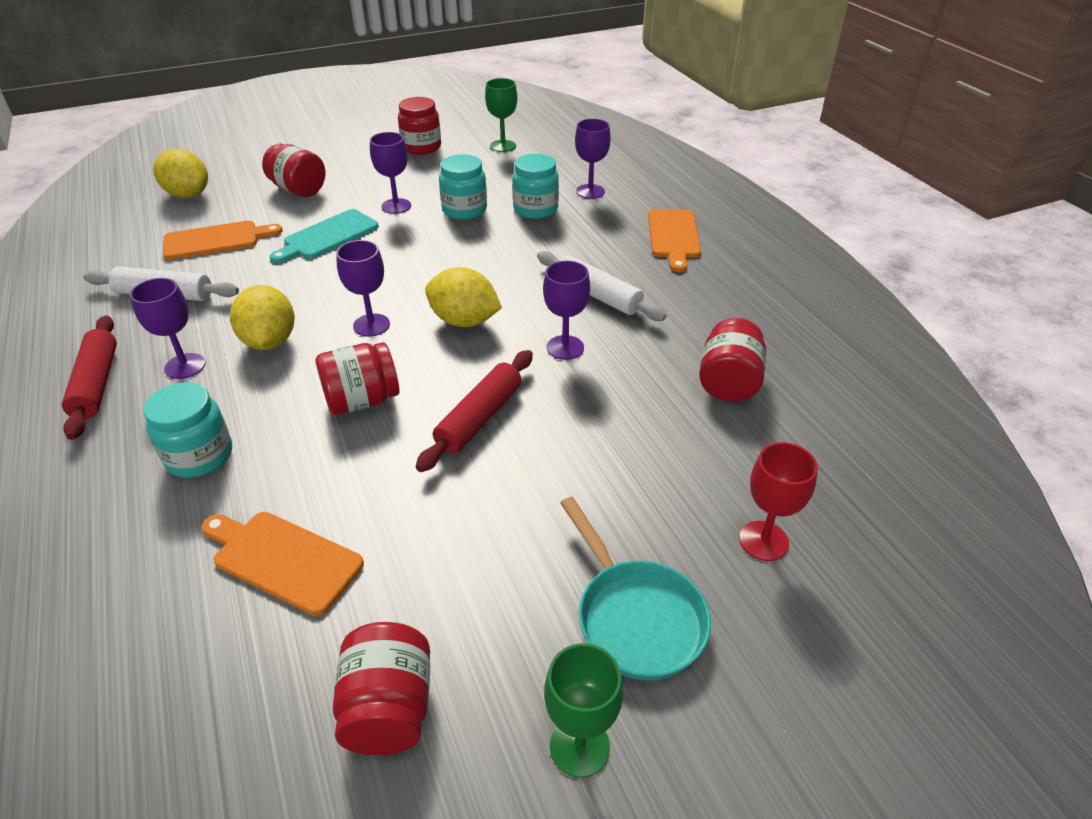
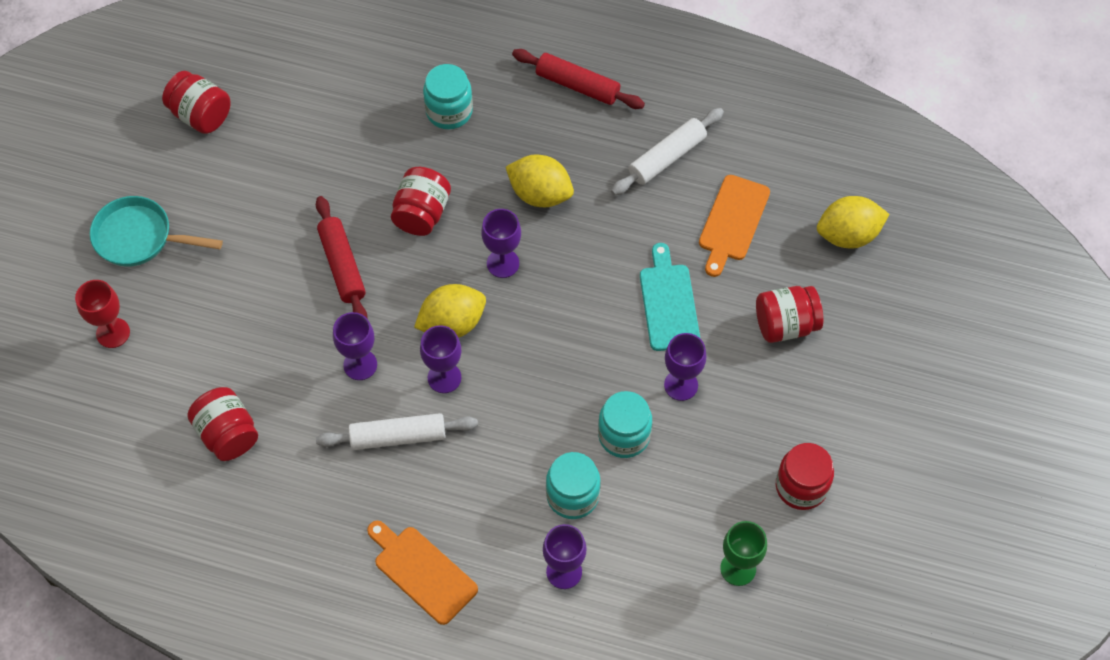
camera: 130 degrees right, 20 degrees up
(185, 366) = (554, 137): purple goblet -> purple goblet (444, 377)
(282, 559) = (327, 115): orange cutting board -> none
(579, 746) = (112, 170): green goblet -> none

